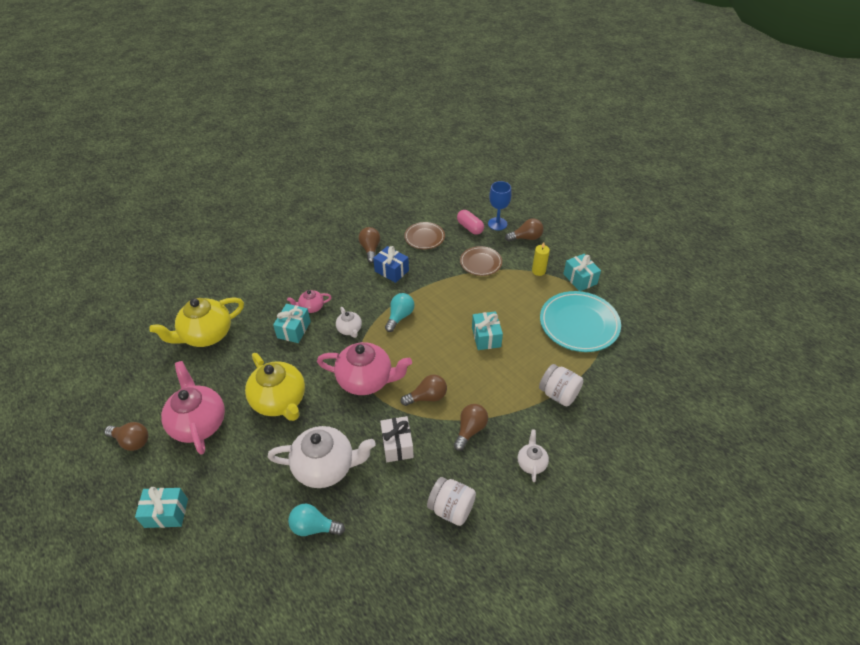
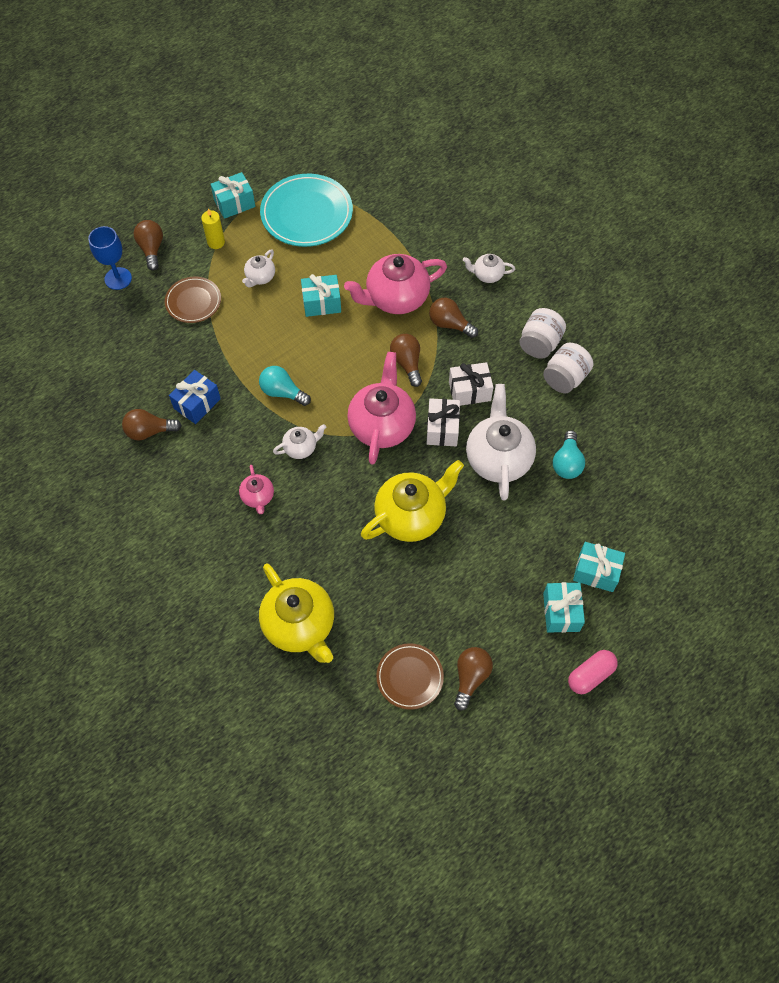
camera: 90 degrees left, 15 degrees up
(199, 423) = (443, 603): pink teapot -> pink teapot (396, 298)
(294, 330) = (297, 514): turquoise gift -> turquoise gift (596, 572)
(359, 423) = (442, 429): none -> white gift
(424, 237) = (133, 365): brown plate -> brown plate (410, 677)
(470, 228) = (121, 310): pink capsule -> pink capsule (590, 675)
(508, 298) = (260, 277): none -> white teapot
(558, 394) = (404, 244): white jar -> white jar (565, 378)

